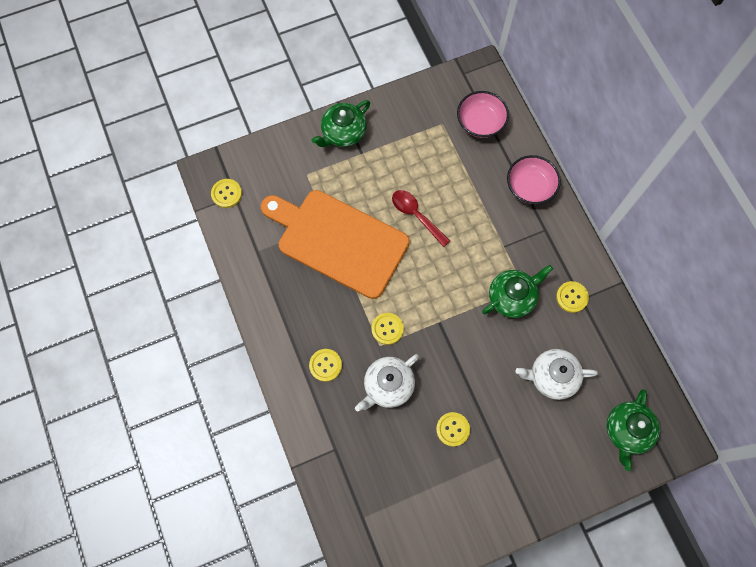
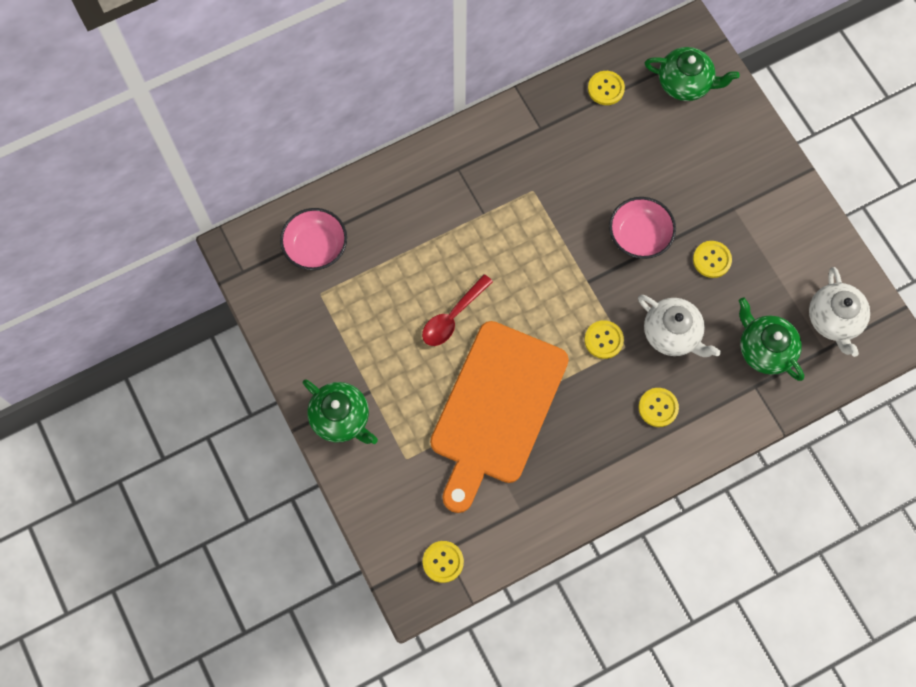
camera: 95 degrees left, 0 degrees up
(512, 297) = (547, 202): green teapot -> green teapot (764, 349)
(530, 187) = (402, 186): pink bowl -> pink bowl (639, 236)
(552, 377) = (636, 158): white teapot -> white teapot (834, 320)
(571, 297) = (539, 139): yellow button -> yellow button (606, 89)

